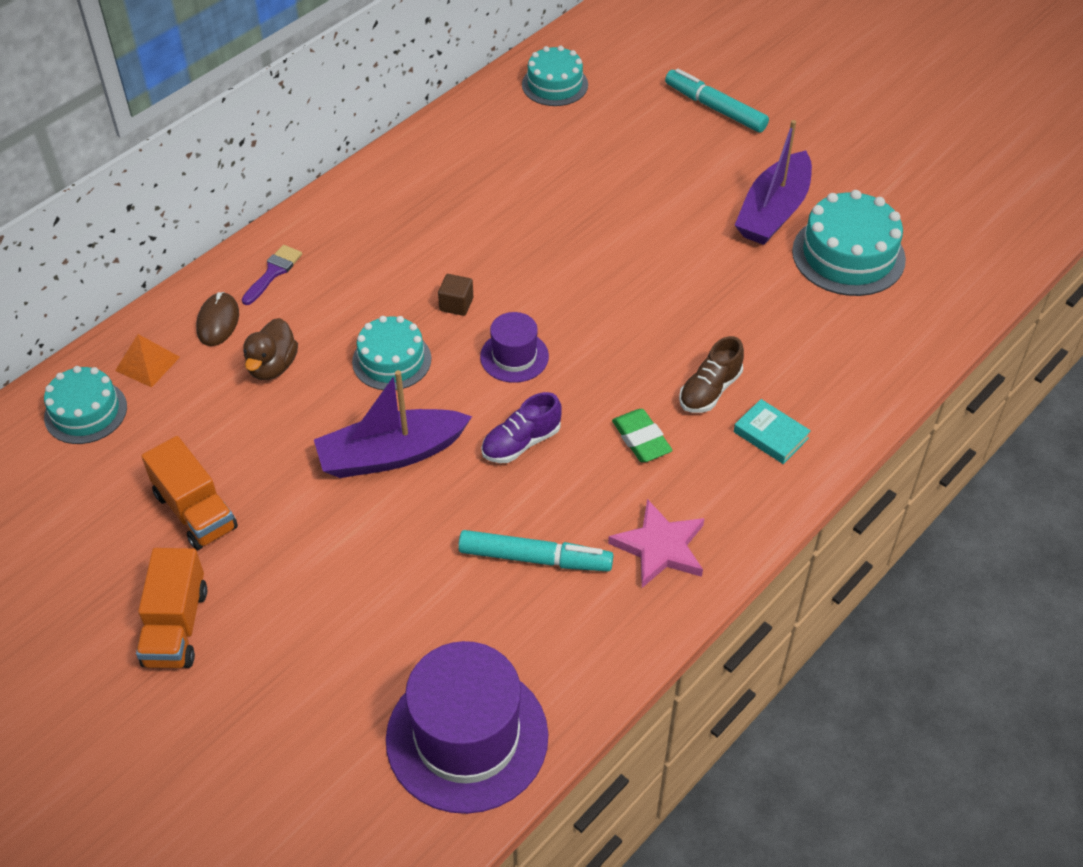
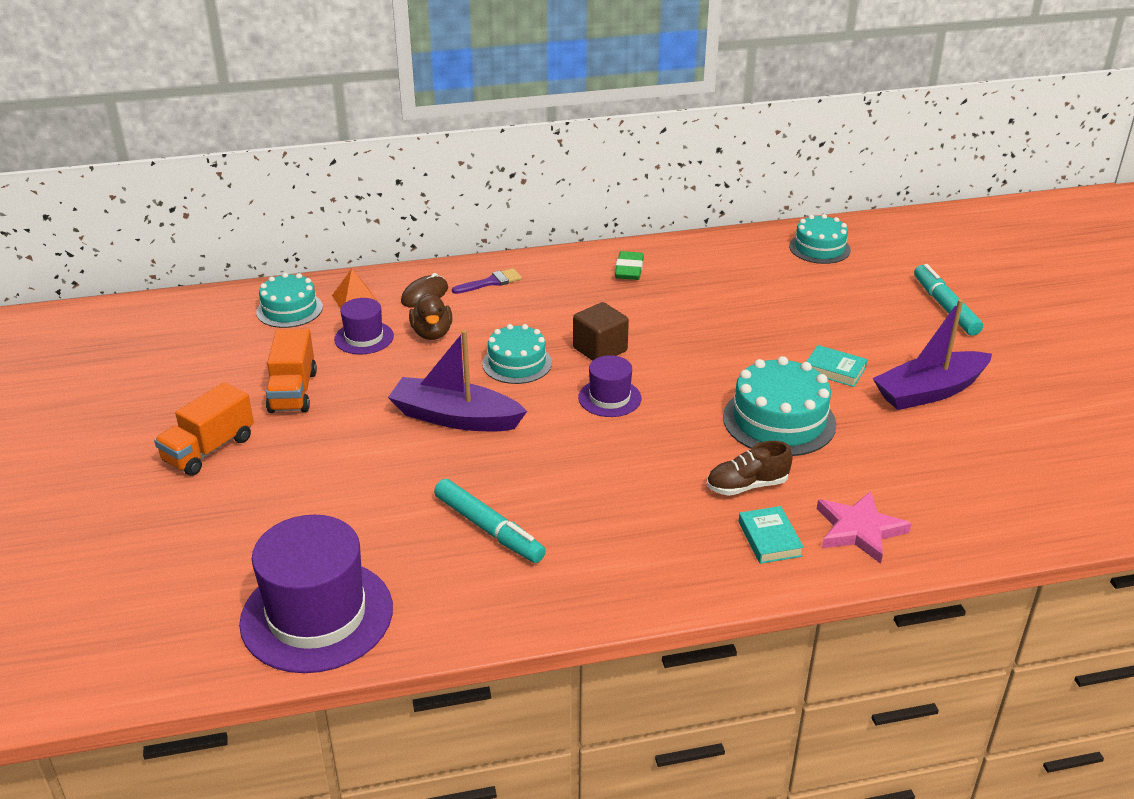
camera: 35 degrees right, 15 degrees down
(205, 407) = (364, 338): none -> purple hat
(272, 366) = (432, 333): brown duck -> brown duck turned 60 degrees counterclockwise
(456, 304) = (600, 349): brown cube -> brown cube, size x1.61
(521, 443) = (557, 452): purple shoe -> none
(641, 439) = (654, 492): green eraser -> green eraser (629, 270)
(660, 547) = (594, 570): pink star -> pink star (859, 530)
(680, 225) = (834, 370): none -> turquoise book
(848, 255) = (972, 447): turquoise cake -> turquoise cake (779, 420)

